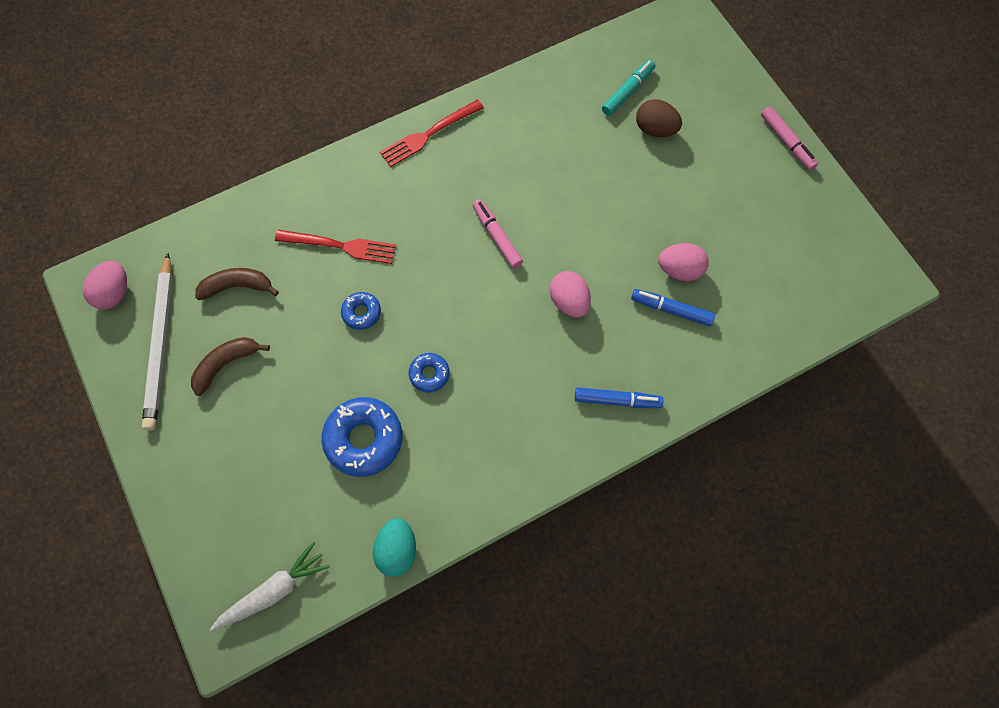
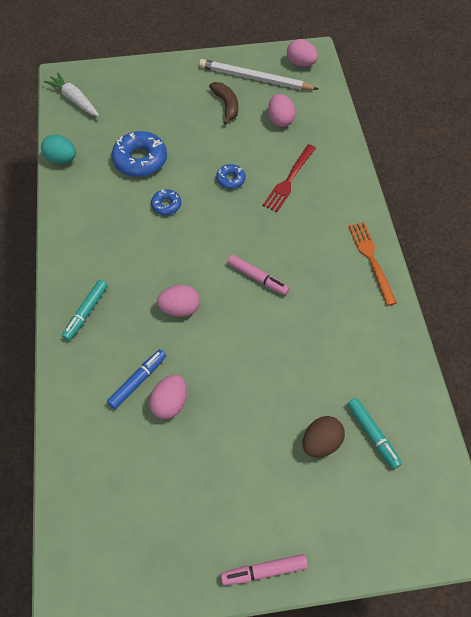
camera: 110 degrees right, 10 degrees down
(237, 286) = (280, 120): brown banana -> pink egg
(273, 590) = (74, 100): white carrot -> white carrot turned 150 degrees clockwise
(428, 135) = (371, 259): red fork -> orange fork
(497, 237) = (257, 278): pink marker -> pink marker turned 45 degrees clockwise
(617, 400) = (86, 312): blue marker -> turquoise marker

